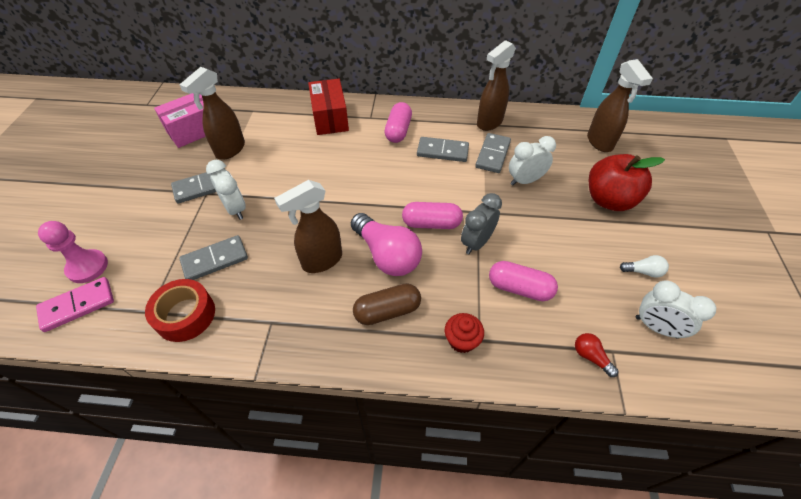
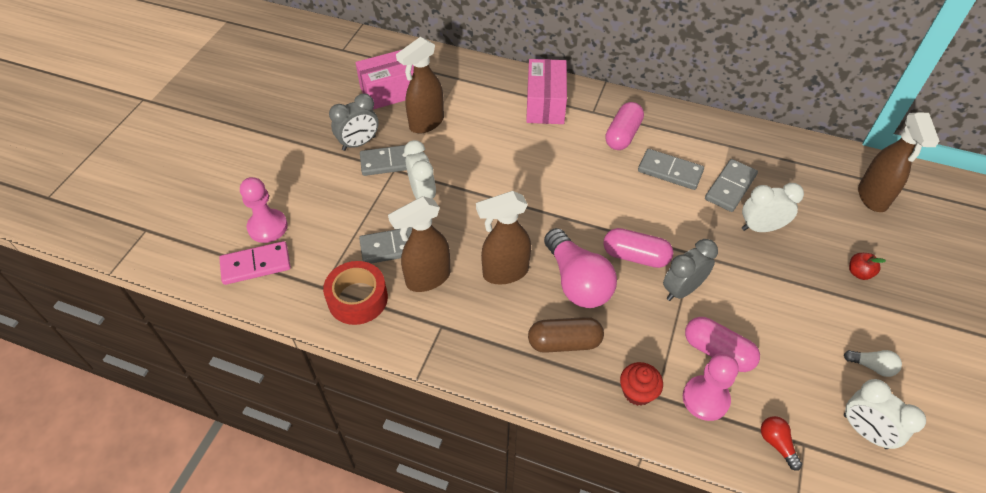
camera: 15 degrees right, 0 degrees up
(170, 177) = (359, 143): none -> grey clock
(330, 118) = (545, 104): red box -> pink box
(489, 123) = (737, 145): brown spray bottle -> brown spray bottle (427, 279)
(521, 332) = (705, 399): none -> pink pawn
(609, 200) = (859, 273): red apple -> red apple, size x0.41

